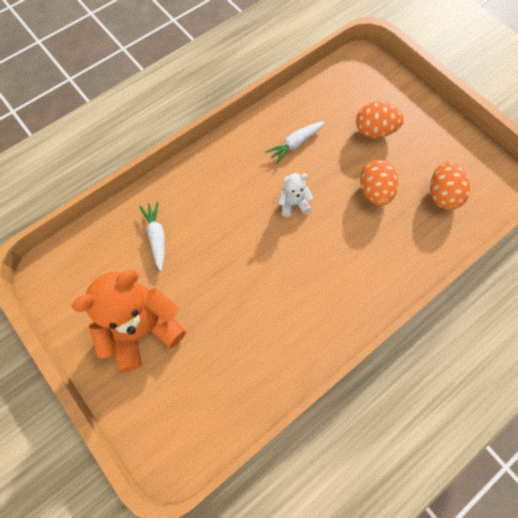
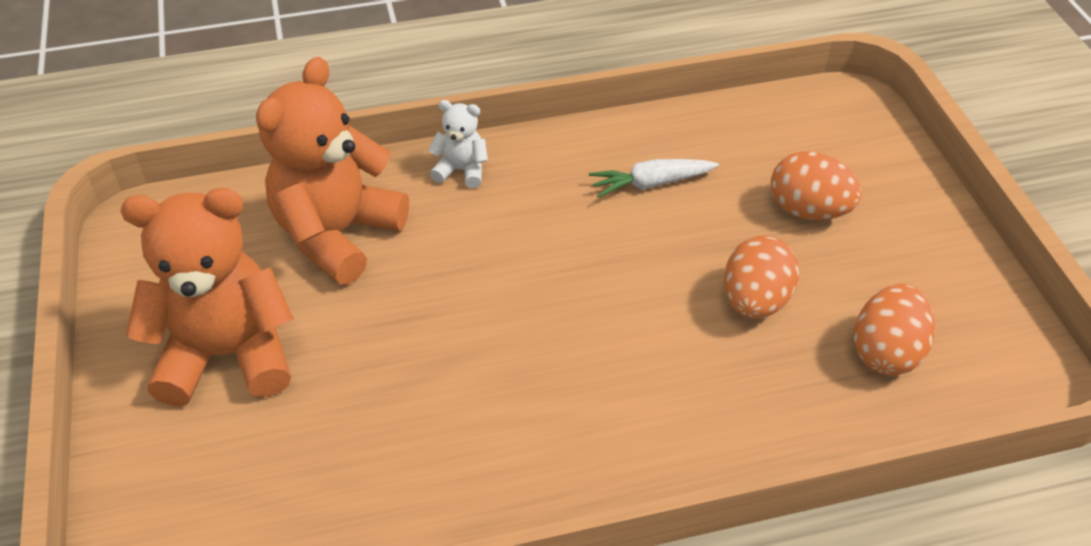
camera: 25 degrees right, 20 degrees down
(156, 237) = (337, 234): white carrot -> orange teddy bear
(293, 204) = (594, 267): white teddy bear -> white teddy bear (461, 170)

